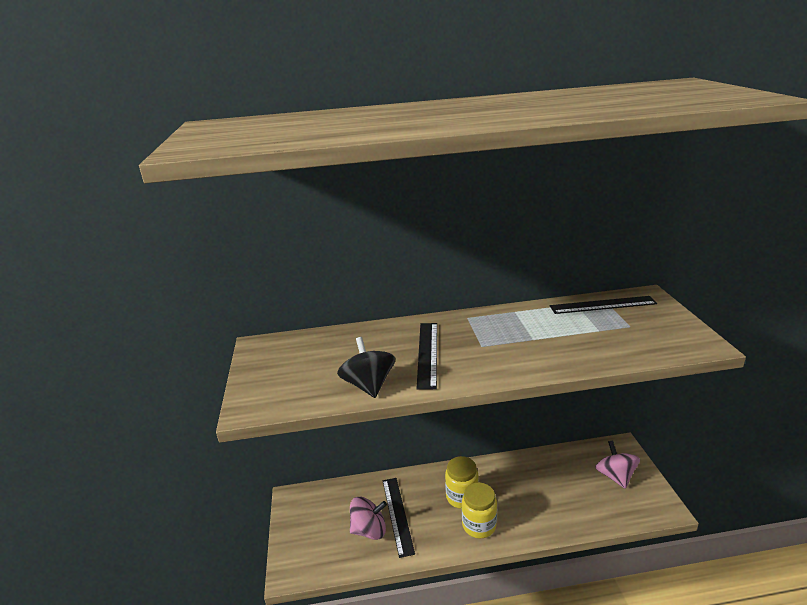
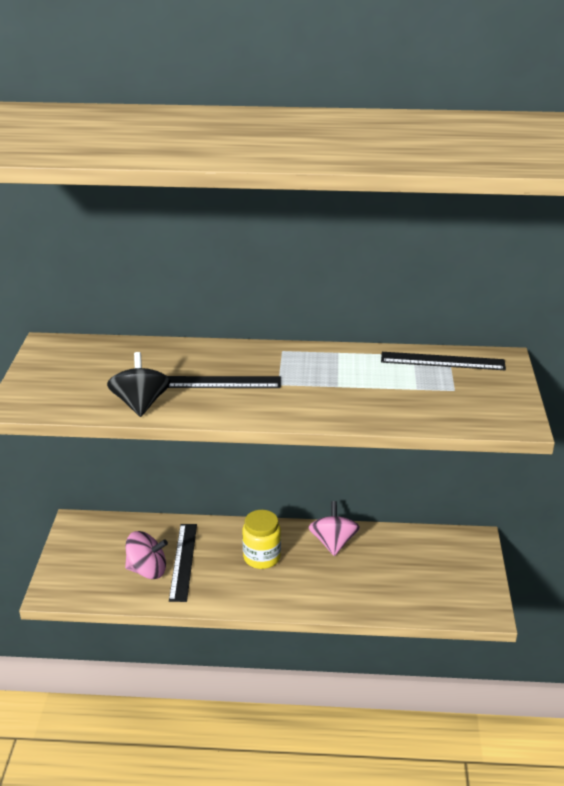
camera: 10 degrees right, 5 degrees up
(427, 353) = (217, 382): black ruler -> black ruler turned 75 degrees clockwise
(479, 525) = (267, 588): yellow jar -> none
(615, 476) = (449, 569): pink spinning top -> pink spinning top (333, 543)

